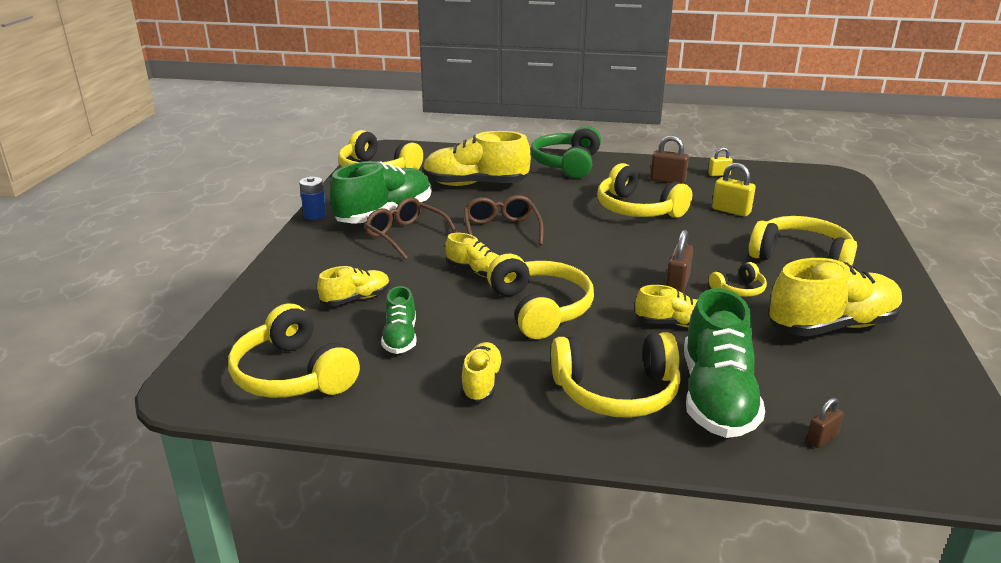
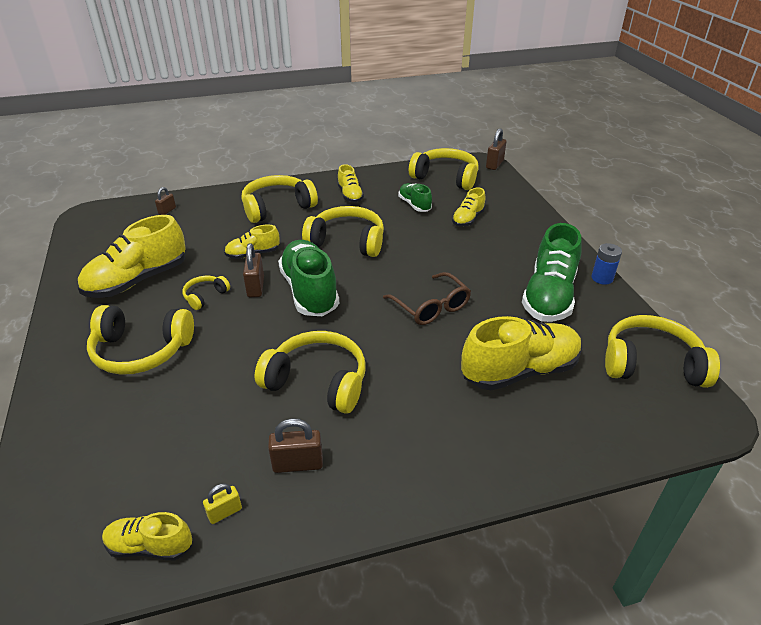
camera: 155 degrees right, 10 degrees up
(178, 378) = (494, 164): none -> brown padlock
(406, 236) = (500, 277): brown glasses -> none
(477, 272) = (412, 259): yellow shoe -> yellow shoe (150, 546)
(539, 309) = (347, 242): yellow headphones -> yellow headphones turned 150 degrees clockwise
(567, 164) = (451, 463): green headphones -> none
(716, 397) = (222, 217): green shoe -> green shoe (309, 291)
(731, 211) = (208, 414): yellow padlock -> none

